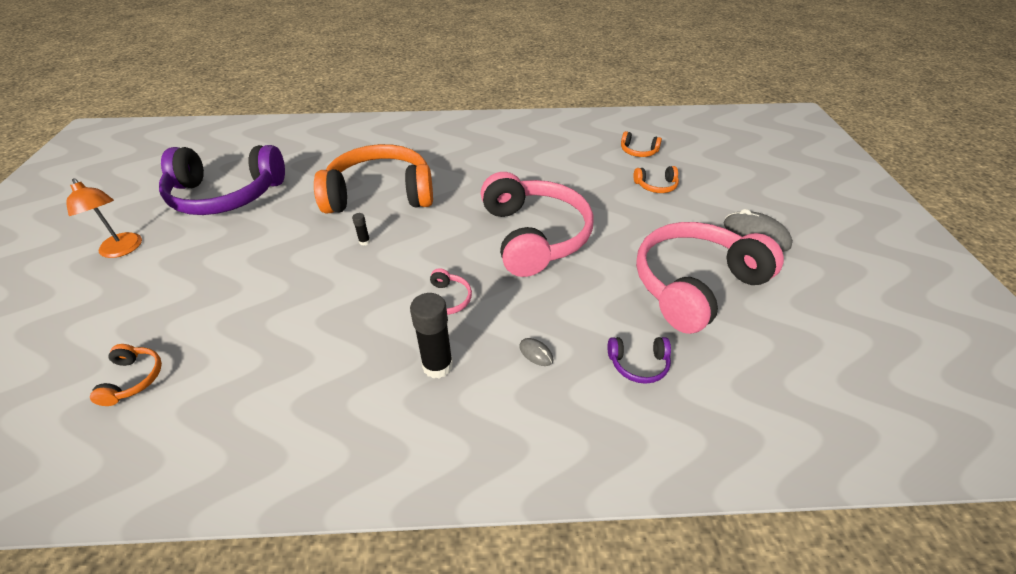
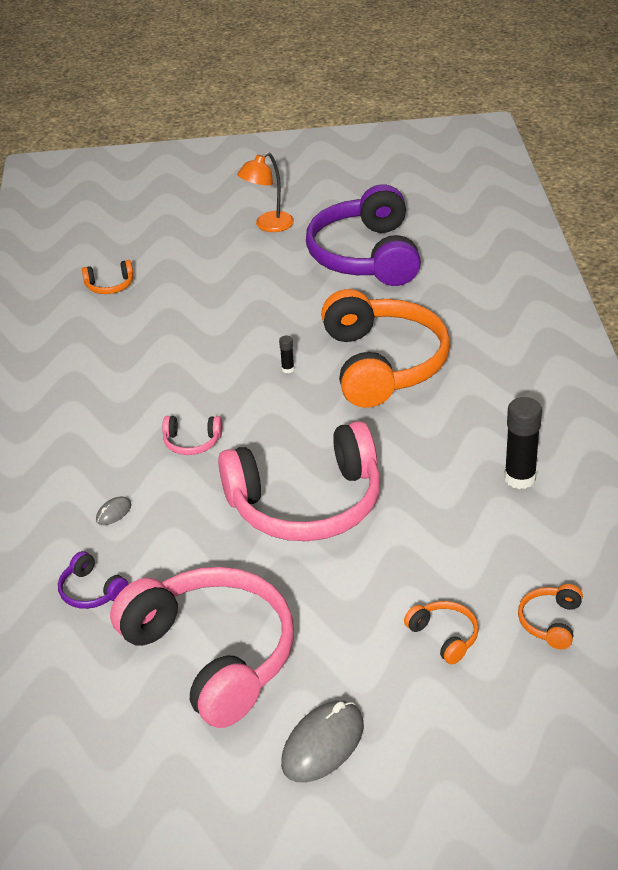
camera: 90 degrees right, 5 degrees down
(437, 366) = (105, 447): black glue stick -> black glue stick (520, 478)
(638, 364) = (91, 591): purple headphones -> purple headphones turned 45 degrees counterclockwise
(656, 186) = (444, 636): orange headphones -> orange headphones turned 150 degrees clockwise

